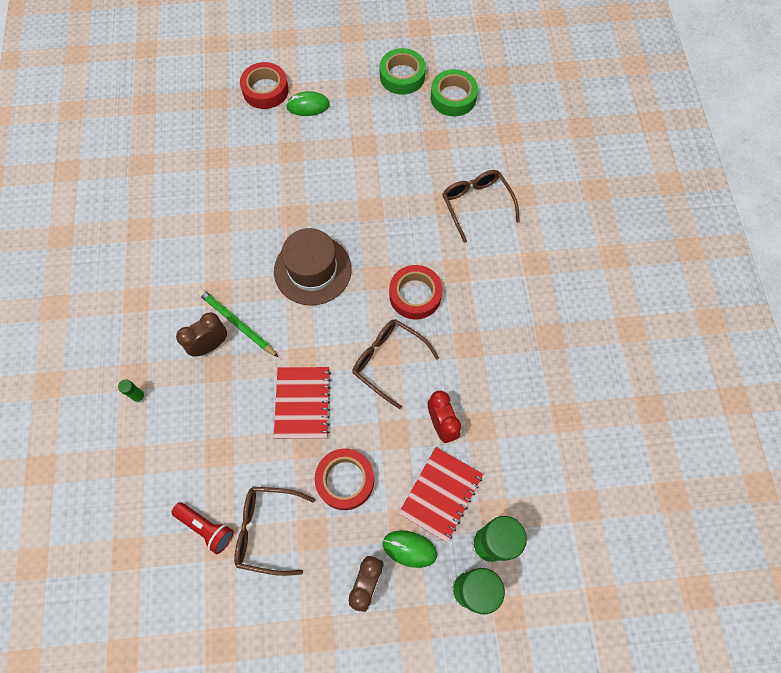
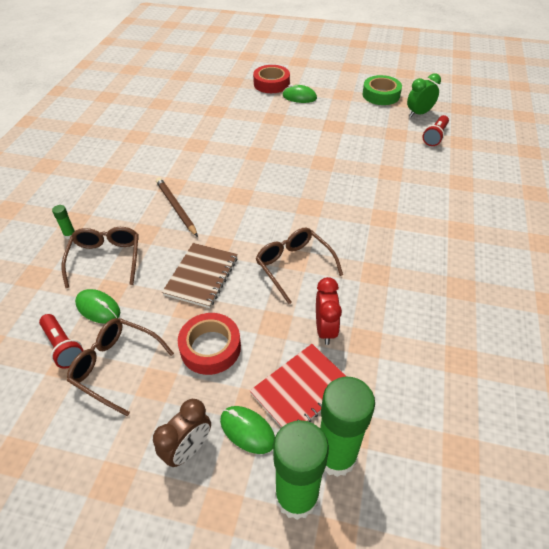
camera: 20 degrees right, 20 degrees down
(210, 345) = (146, 216): brown clock -> none
(218, 475) = (98, 308): none -> green mouse
(237, 323) = (176, 208): green pencil -> brown pencil
(302, 403) = (201, 276): red notebook -> brown notebook
(312, 270) = (256, 189): brown hat -> none
(415, 295) = (338, 226): red tape -> none
(453, 97) = (419, 113): green tape -> green clock
(476, 204) = (417, 179): brown glasses -> brown glasses (106, 259)
(479, 132) = (435, 136): none -> red flashlight

